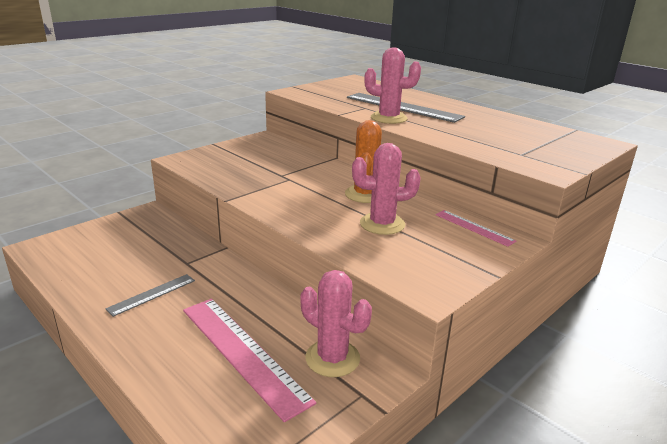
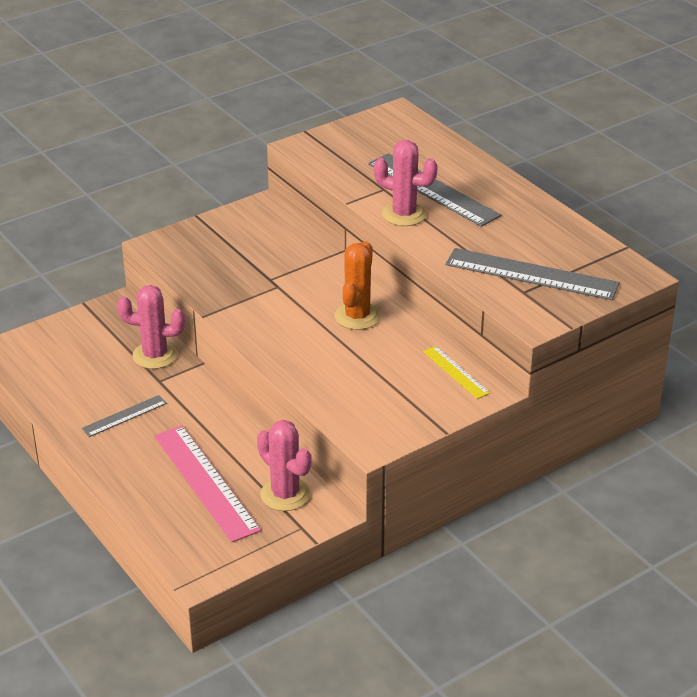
camera: 10 degrees right, 10 degrees up
(382, 224) = (360, 361): pink cactus -> pink cactus (155, 355)
(474, 227) = (456, 372): pink ruler -> yellow ruler
(518, 144) = (531, 274): none -> grey ruler

